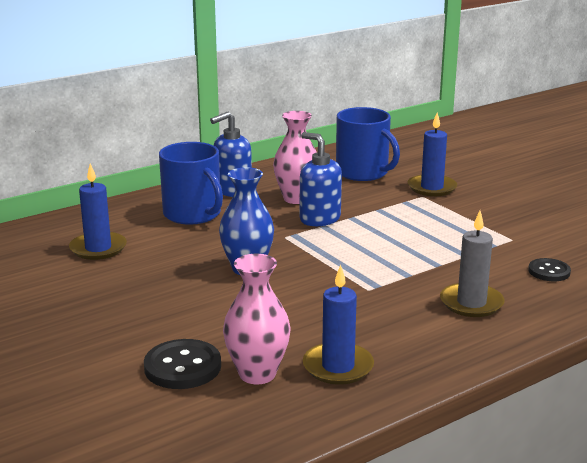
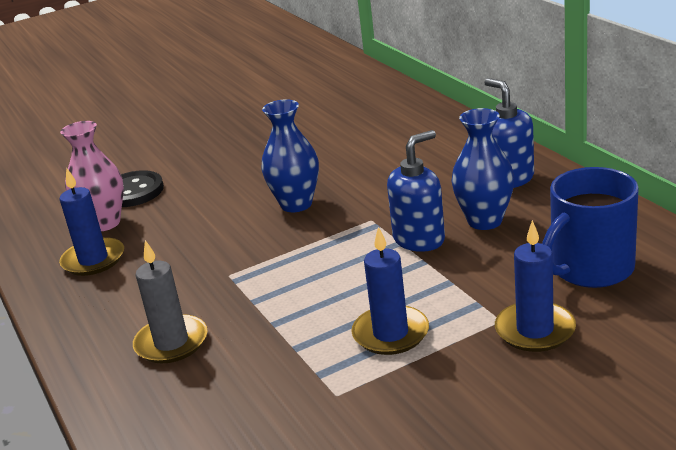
camera: 100 degrees right, 5 degrees up
(98, 248) = (357, 130): blue candle -> blue candle (390, 333)
(193, 214) = (436, 163): blue mug -> none
(296, 198) = (485, 221): pink vase -> blue vase
(549, 271) = (228, 417): black button -> none

